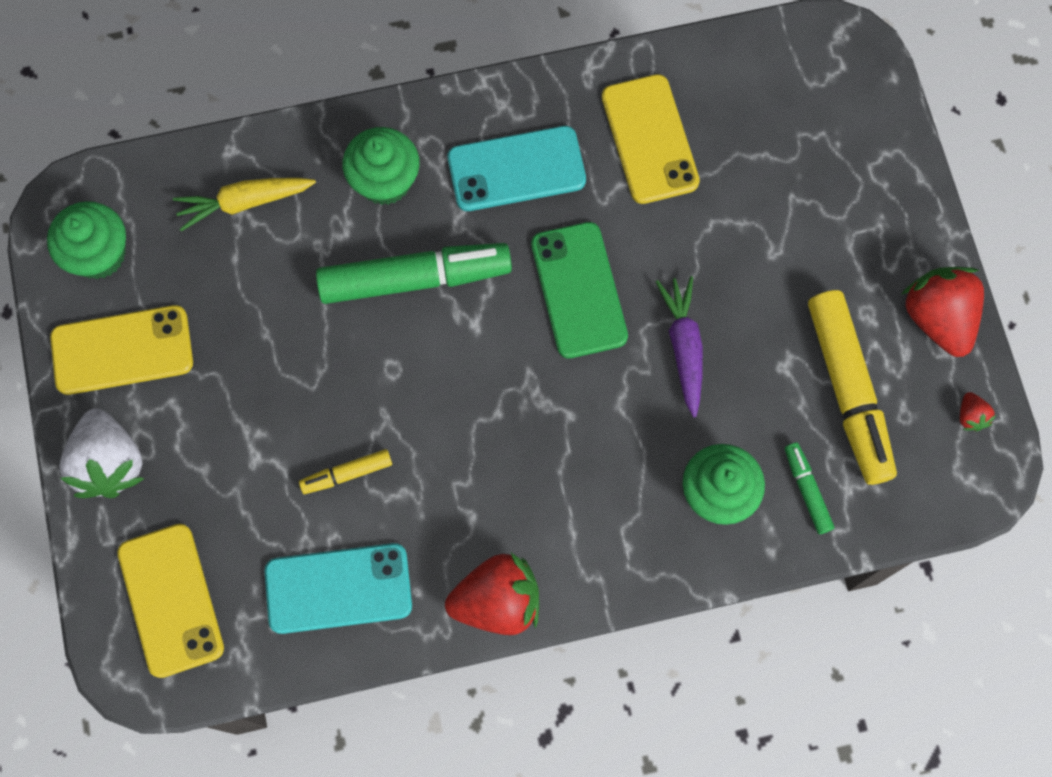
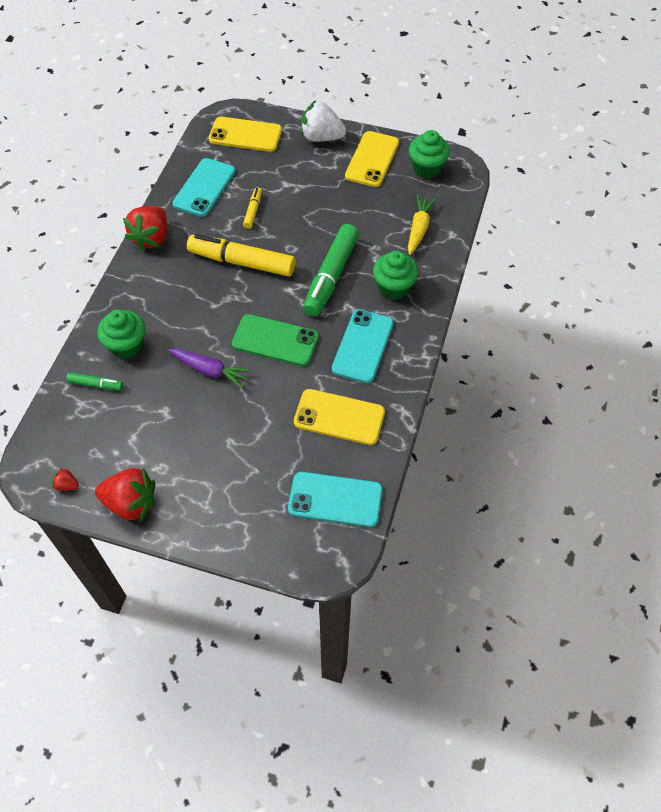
camera: 120 degrees right, 15 degrees down
(769, 82) = (335, 499): none -> turquoise phone
(848, 391) = (128, 433): yellow marker -> yellow marker (242, 262)

